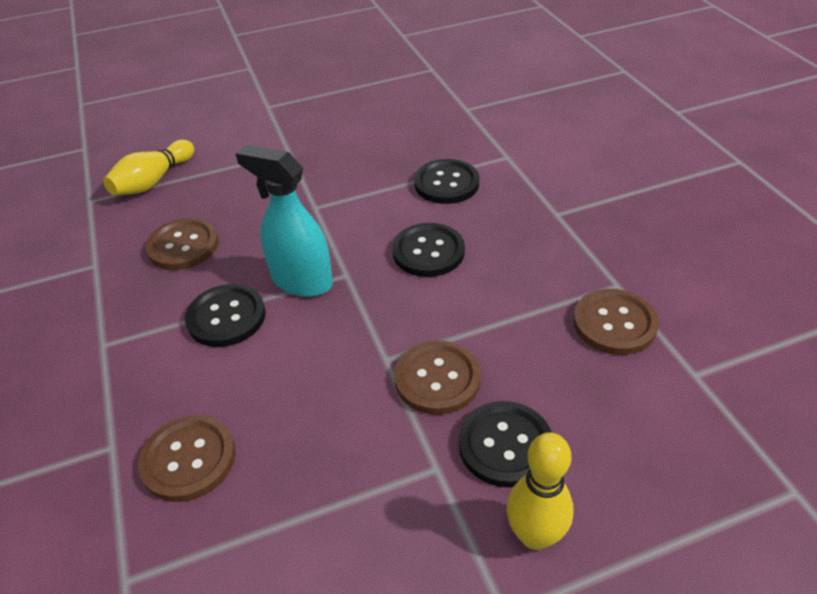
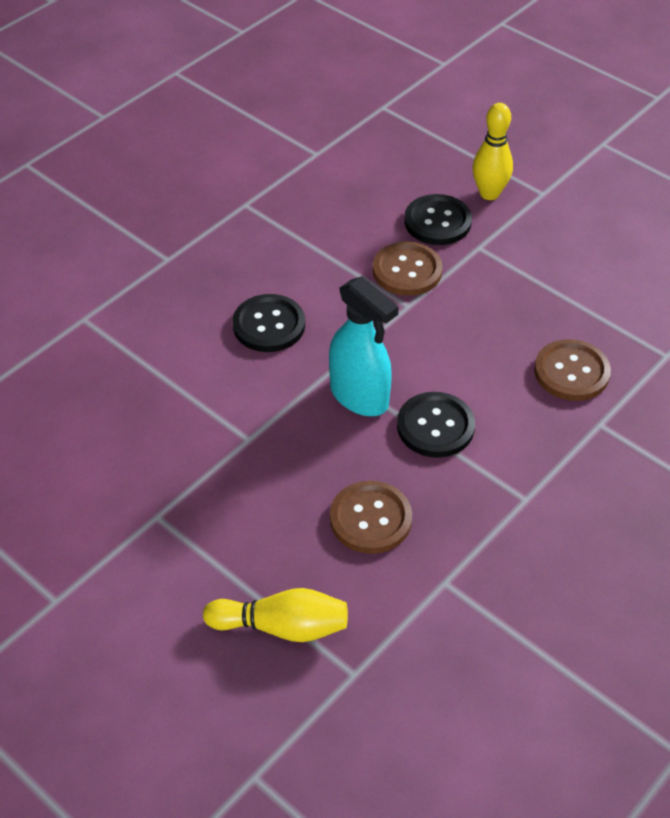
camera: 120 degrees left, 5 degrees up
(301, 281) = (359, 396): turquoise spray bottle -> turquoise spray bottle turned 45 degrees counterclockwise
(446, 183) = (155, 349): black button -> none
(614, 323) = (290, 197): brown button -> none

